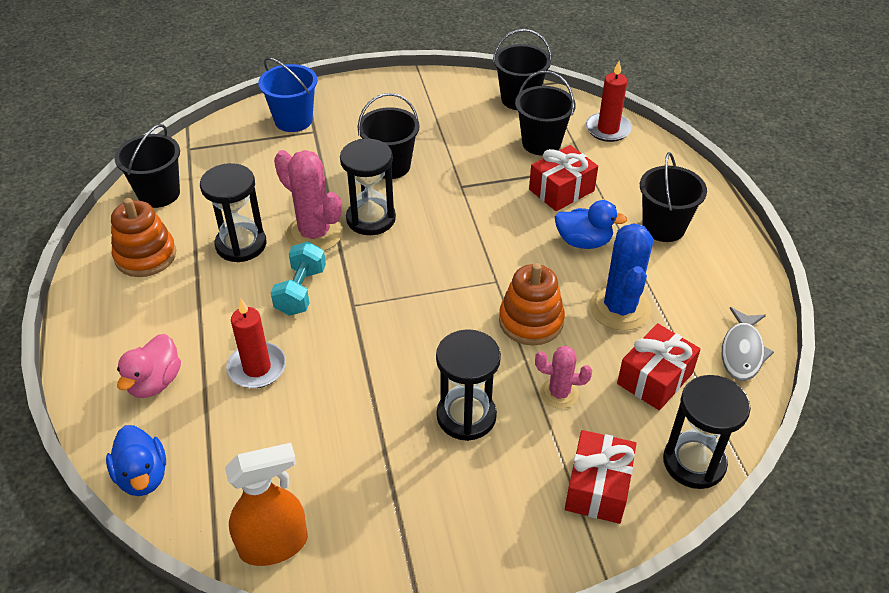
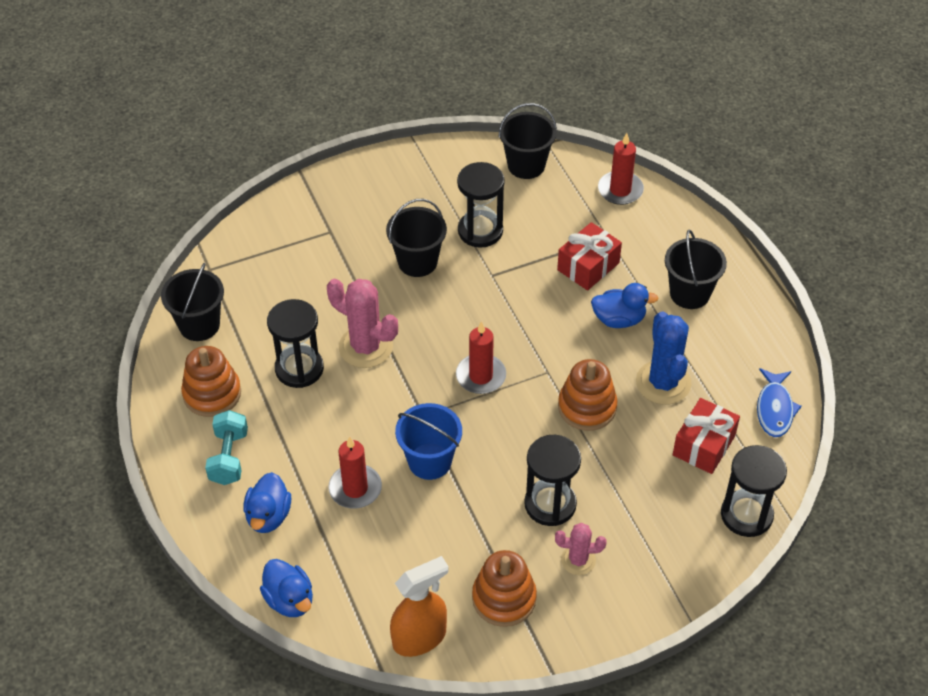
camera: 10 degrees left, 5 degrees up
(155, 382) = (268, 516): pink duck -> blue duck
(293, 120) = (305, 221): blue bucket -> blue bucket (429, 461)
(301, 291) = (371, 408): turquoise dumbbell -> turquoise dumbbell (229, 457)
(371, 219) = (414, 323): black hourglass -> black hourglass (480, 231)
(386, 514) = (504, 598): none -> orange stacking toy
(424, 276) = (481, 376): none -> red candle
(541, 143) = (558, 215): black bucket -> none
(559, 393) = (625, 471): pink cactus -> pink cactus (578, 560)
(598, 488) = (672, 549): red gift -> none
(742, 352) = (775, 409): grey fish -> blue fish

